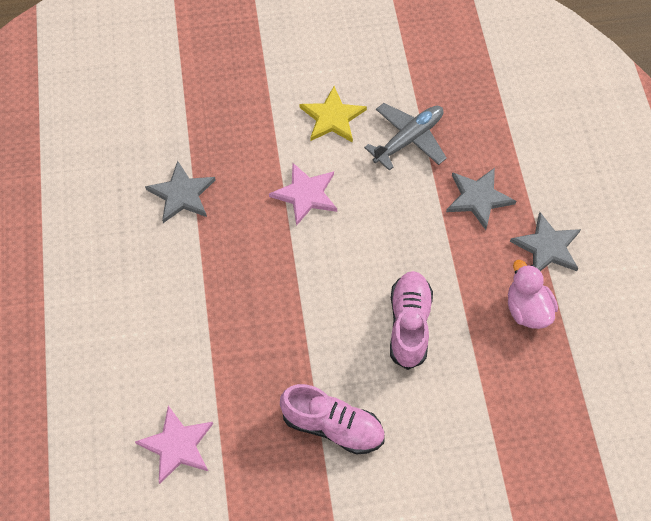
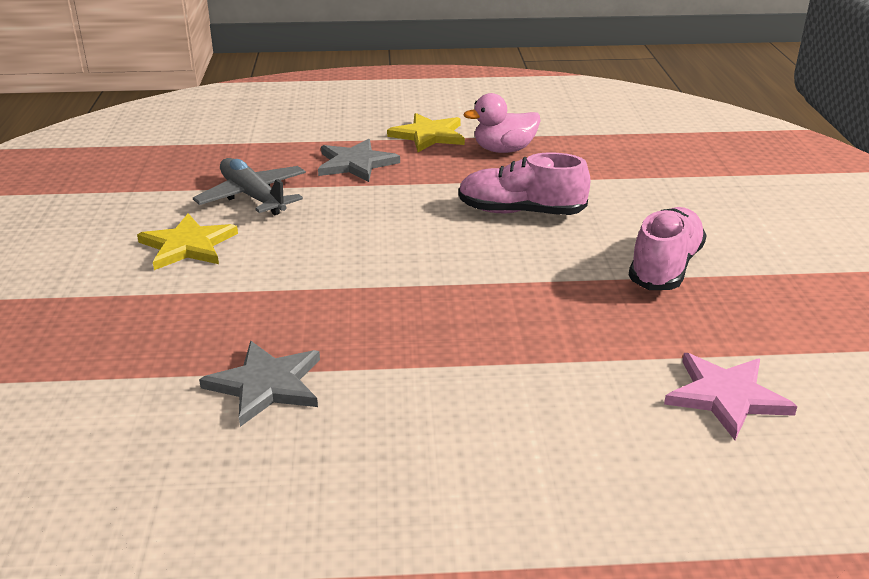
camera: 85 degrees left, 30 degrees down
(305, 194) = (309, 271): pink star -> none
(547, 247) = (429, 135): grey star -> yellow star

